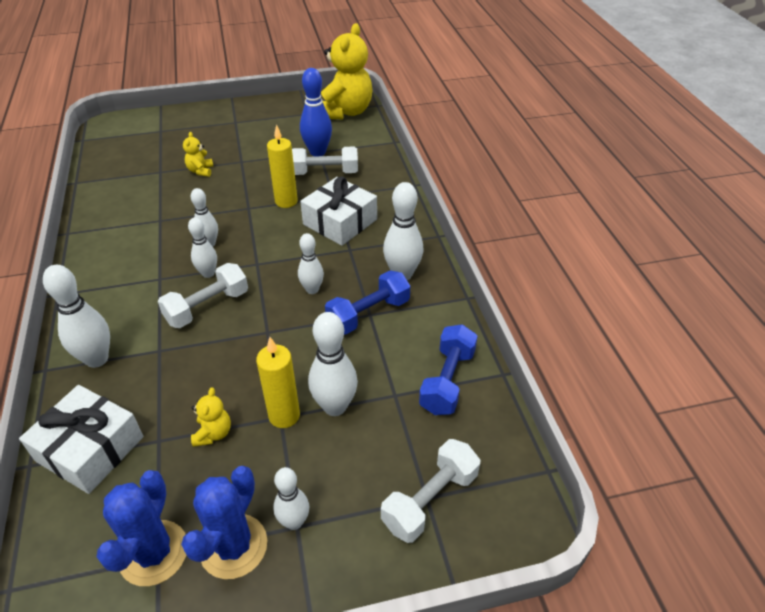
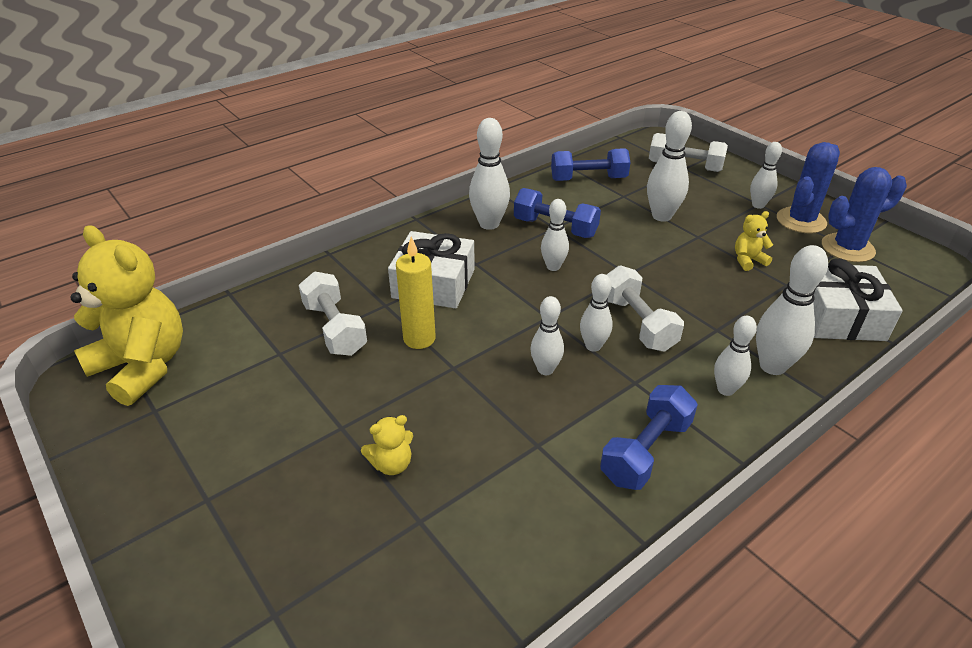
camera: 115 degrees left, 5 degrees down
(108, 319) = (725, 389): none -> white bowling pin
(110, 258) = (646, 451): none -> blue dumbbell
(207, 307) = (637, 323): white dumbbell -> white dumbbell turned 45 degrees clockwise
(233, 546) = (801, 221): blue cactus -> blue cactus turned 45 degrees counterclockwise
(284, 415) = (695, 235): yellow candle -> none
(317, 152) = (283, 353): blue bowling pin -> none
(345, 112) = (143, 367): yellow teddy bear -> yellow teddy bear turned 45 degrees clockwise

